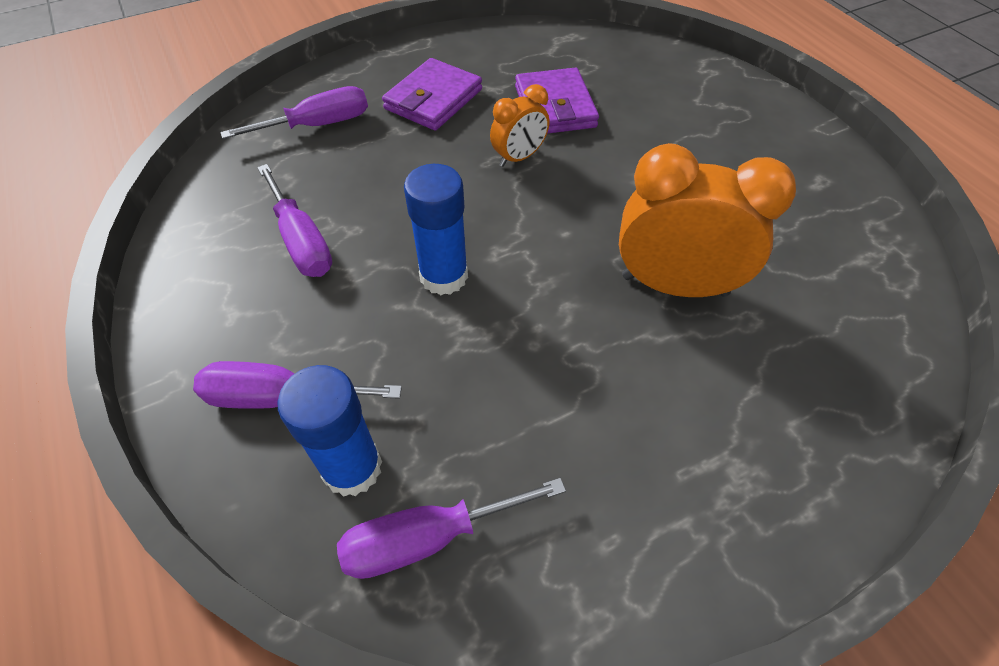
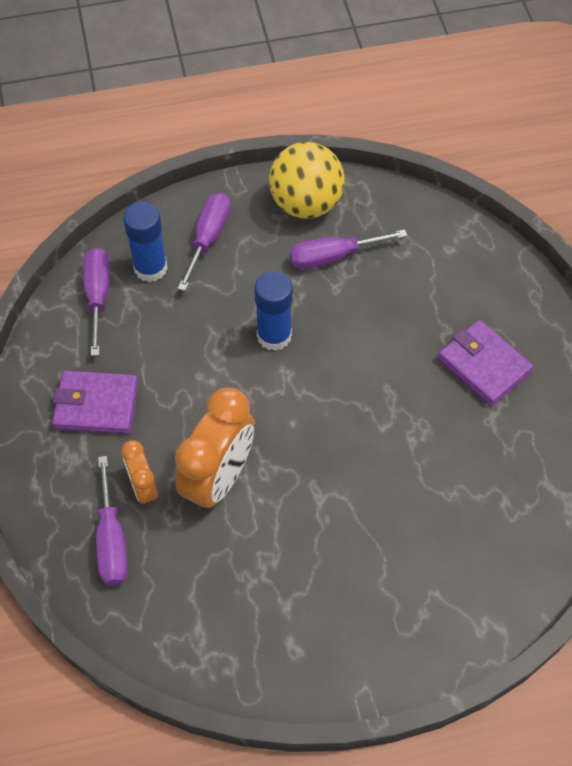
camera: 105 degrees right, 5 degrees up
(205, 288) = (306, 204): none -> yellow ball
(318, 125) = (465, 277): purple screwdriver -> purple screwdriver (111, 540)
(519, 157) = (388, 413): orange clock -> orange clock (143, 488)
(555, 107) = (451, 461): purple wallet -> purple wallet (96, 405)

